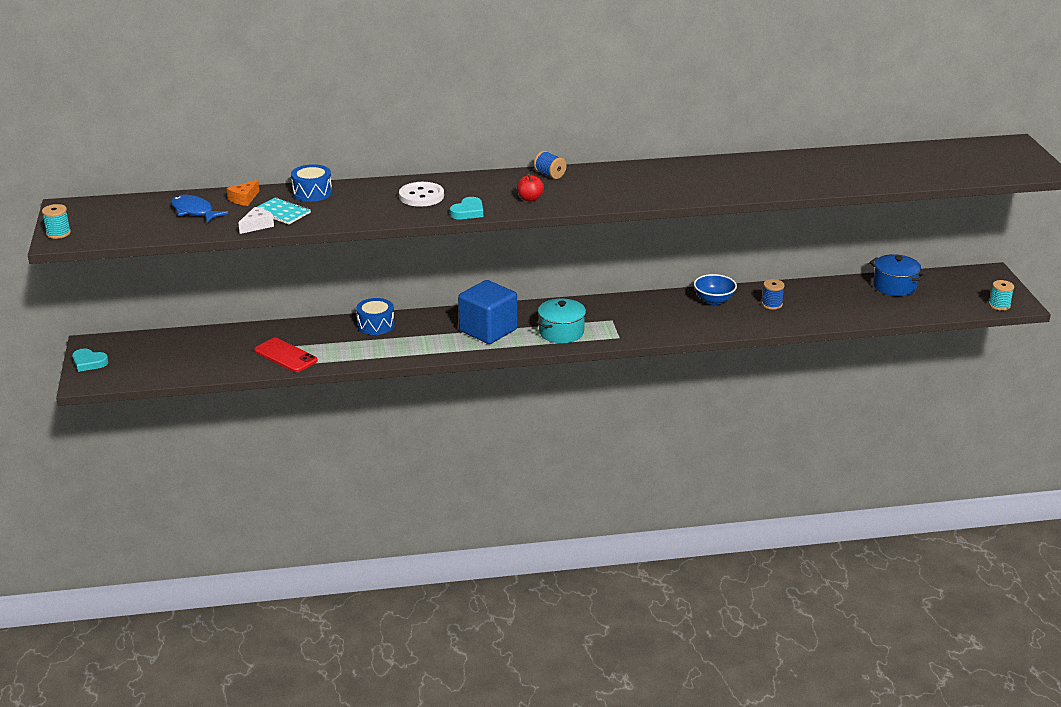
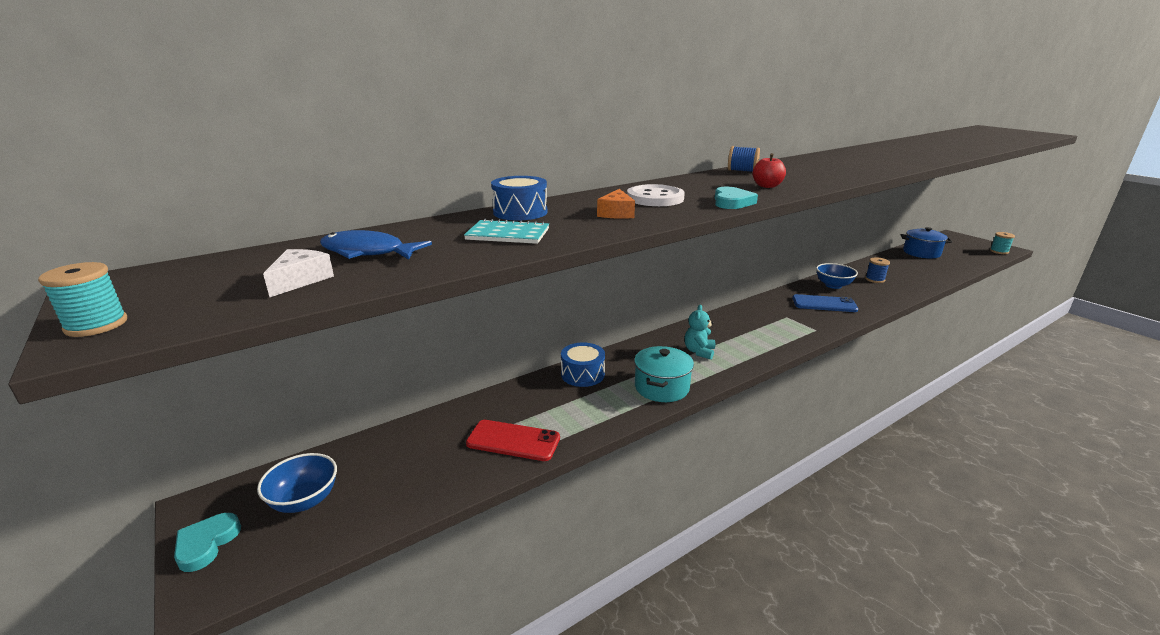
camera: 25 degrees left, 5 degrees down
(89, 362) = (206, 544): turquoise heart -> turquoise heart turned 105 degrees clockwise
(145, 355) = (304, 500): none -> blue bowl
(244, 199) = (433, 229): orange cheese -> orange cheese (616, 213)
(257, 225) = (491, 252): white cheese -> white cheese (300, 280)
(488, 330) = (699, 352): blue cube -> turquoise teddy bear
(561, 332) = (764, 337): turquoise pot -> turquoise pot (661, 387)
(669, 316) = (824, 304): none -> blue phone

